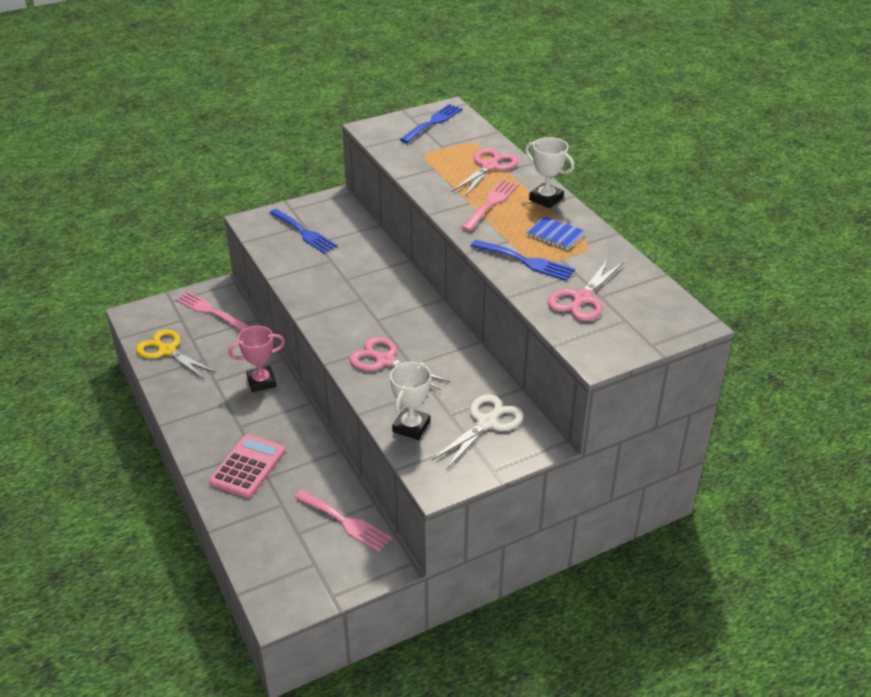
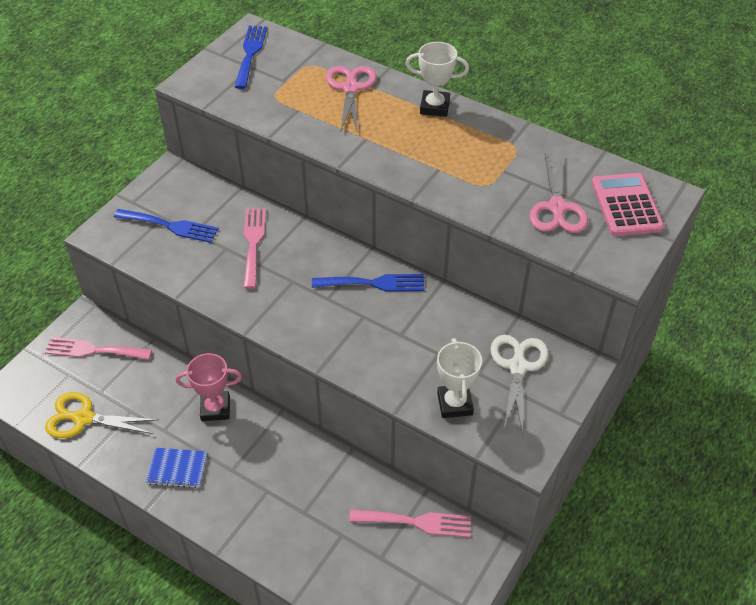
camera: 30 degrees left, 10 degrees up
(248, 466) = (276, 511): pink calculator -> pink calculator (626, 205)
(261, 382) = (215, 408): pink trophy -> pink trophy turned 45 degrees clockwise
(385, 361) = (373, 342): pink scissors -> none
(491, 203) = (388, 131): pink fork -> pink fork (253, 243)
(526, 261) = (475, 186): blue fork -> blue fork (374, 283)
(555, 234) = (476, 145): blue notebook -> blue notebook (177, 469)

